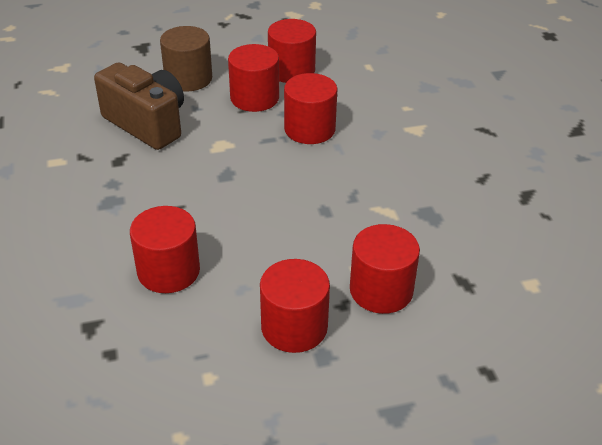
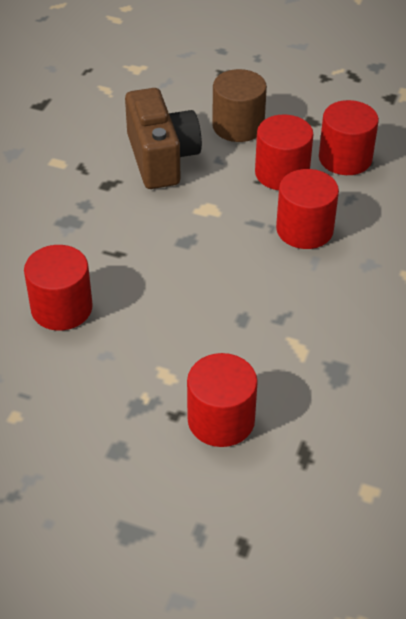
camera: 35 degrees right, 5 degrees up
(294, 327) = (117, 412): red cylinder -> none

